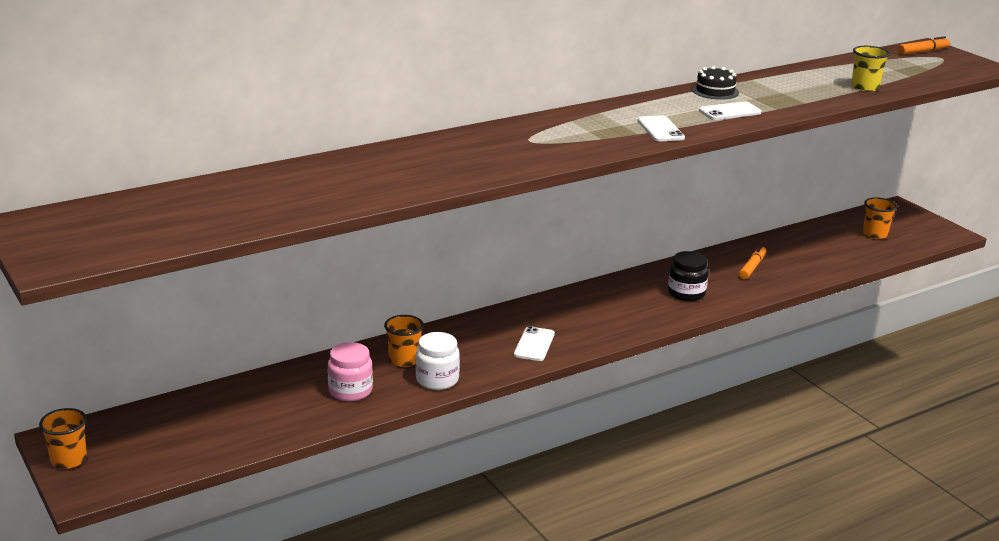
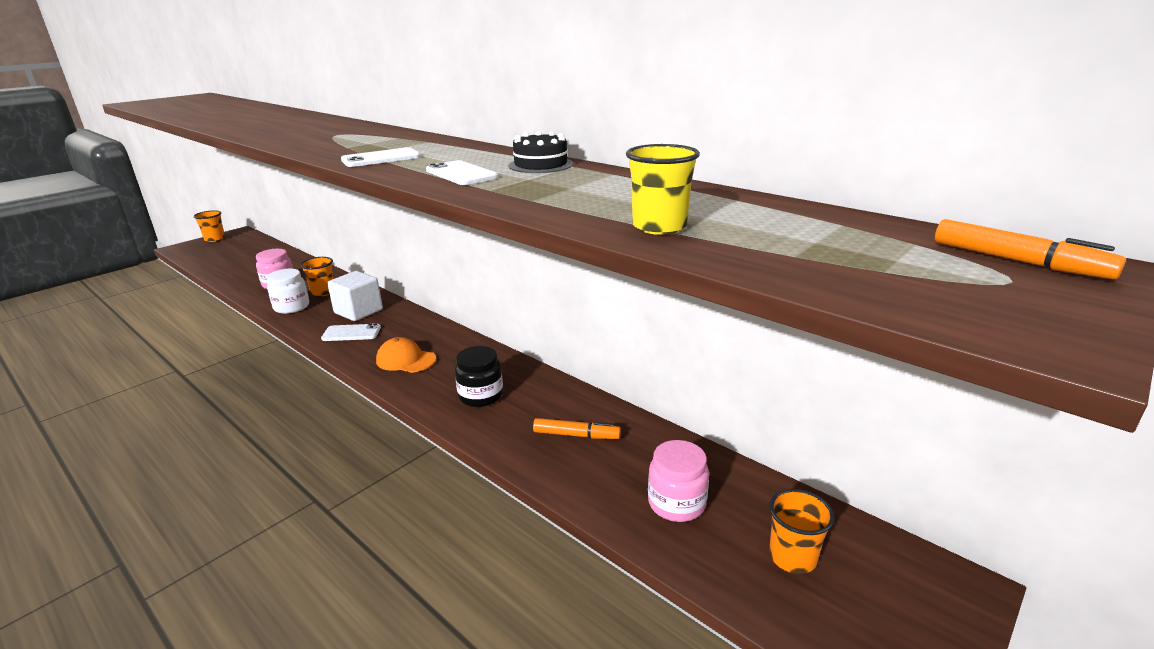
camera: 75 degrees right, 0 degrees up
(479, 339) = (358, 311): none -> white cube
(609, 320) = (406, 360): none -> orange cap
(829, 252) = (676, 503): none -> pink jar

